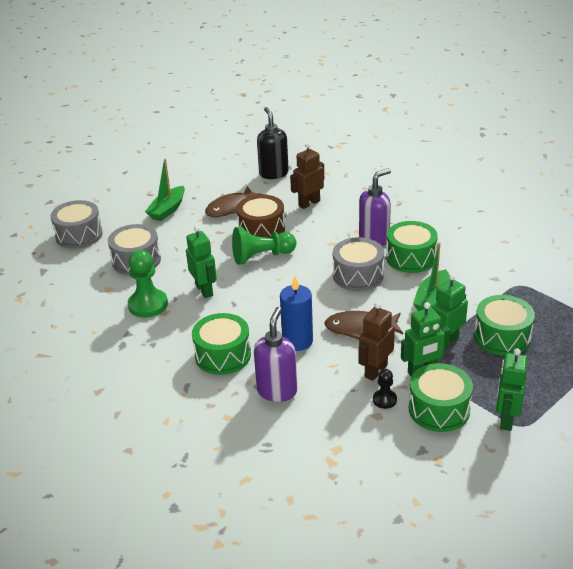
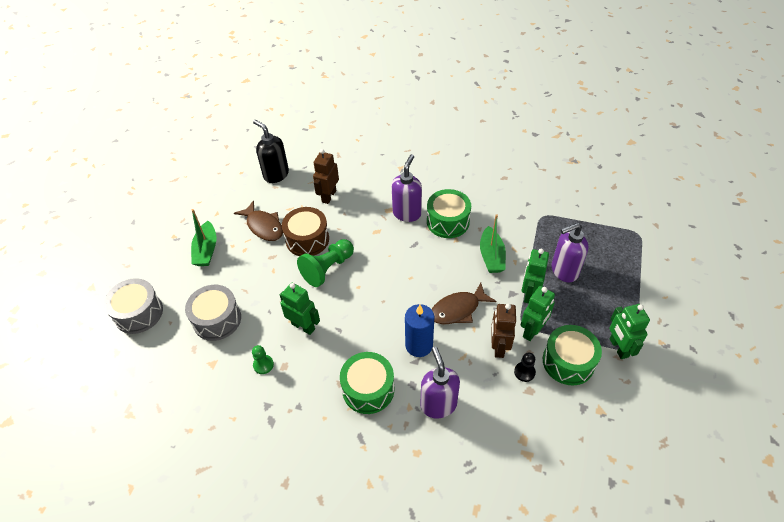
camera: 30 degrees left, 15 degrees up
(148, 305) = (263, 365): green pawn -> green pawn, size x0.53
(230, 208) = (263, 226): brown fish -> brown fish turned 60 degrees counterclockwise
(358, 275) = (419, 256): grey drum -> none
(502, 337) = (564, 271): green drum -> purple soap dispenser

